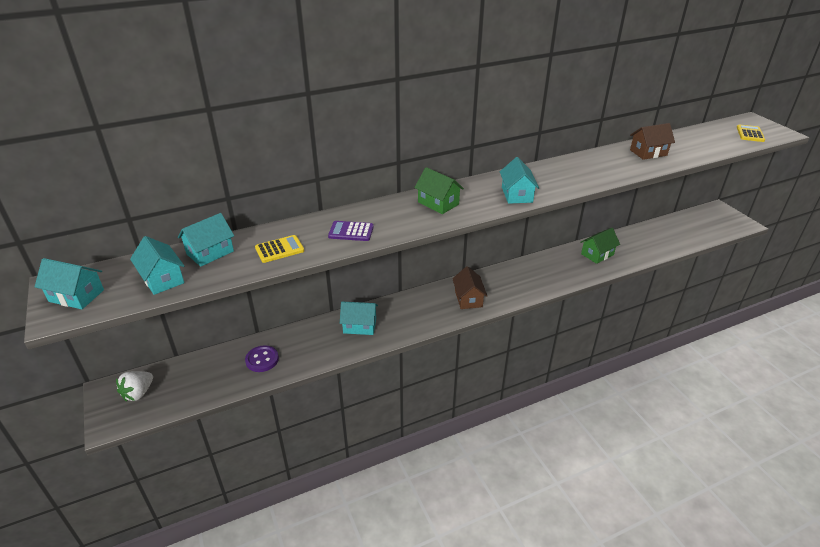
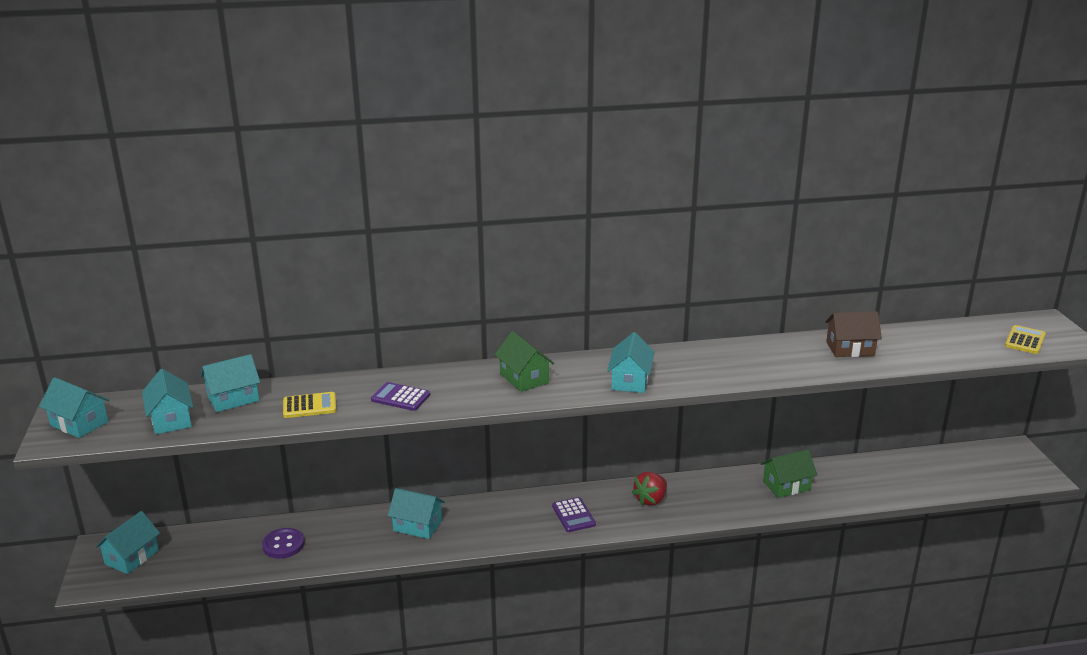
camera: 15 degrees right, 10 degrees down
(138, 393) = (132, 557): white strawberry -> turquoise house
(468, 299) = (573, 515): brown house -> purple calculator
(515, 278) = (651, 500): none -> red strawberry

